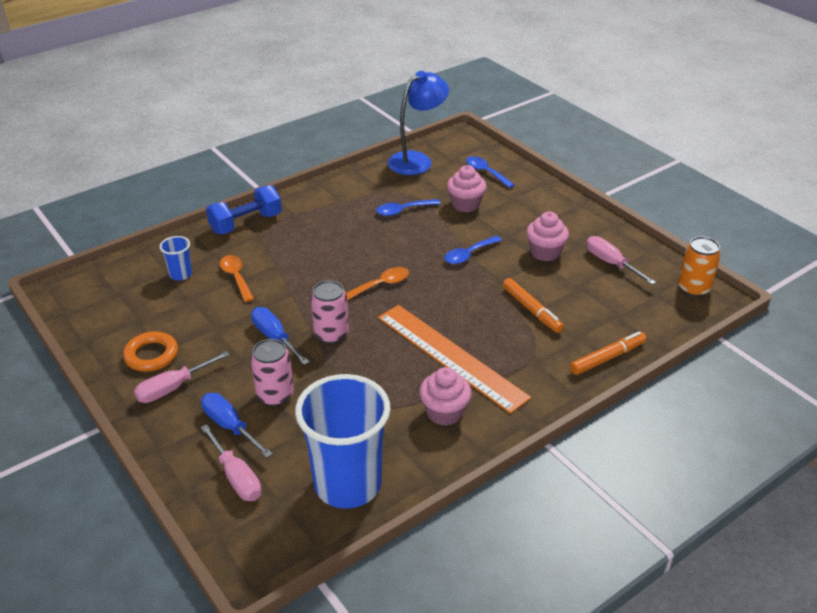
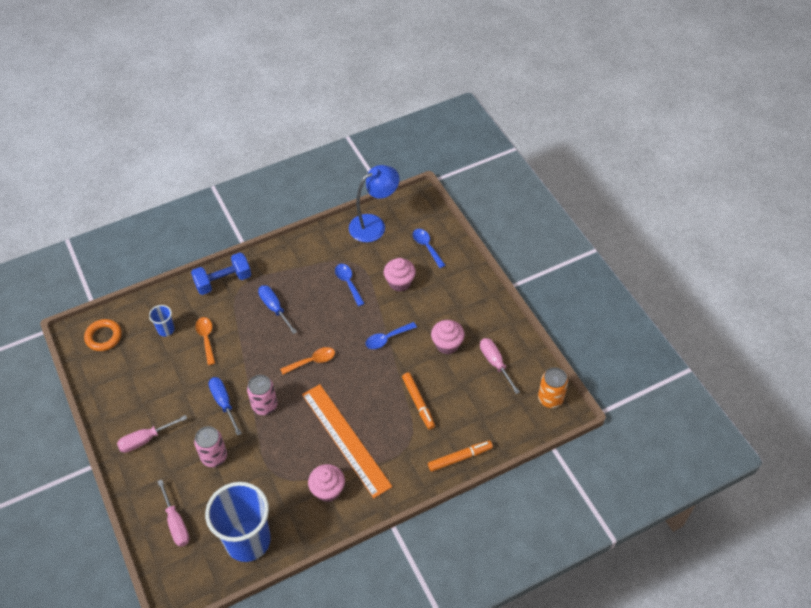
camera: 10 degrees right, 15 degrees up
(151, 355) = (134, 407): orange ring -> orange ring (104, 337)
(230, 426) = (179, 480): blue screwdriver -> blue screwdriver (274, 308)
(403, 211) = (348, 283): blue spoon -> blue spoon turned 75 degrees clockwise

